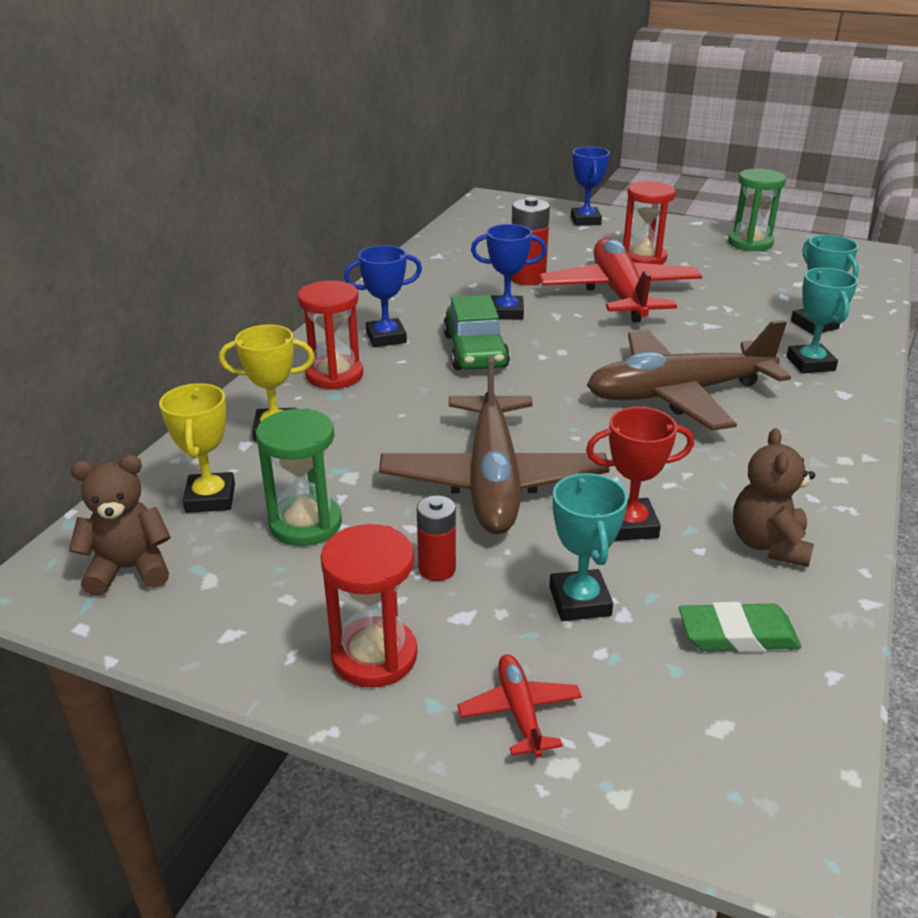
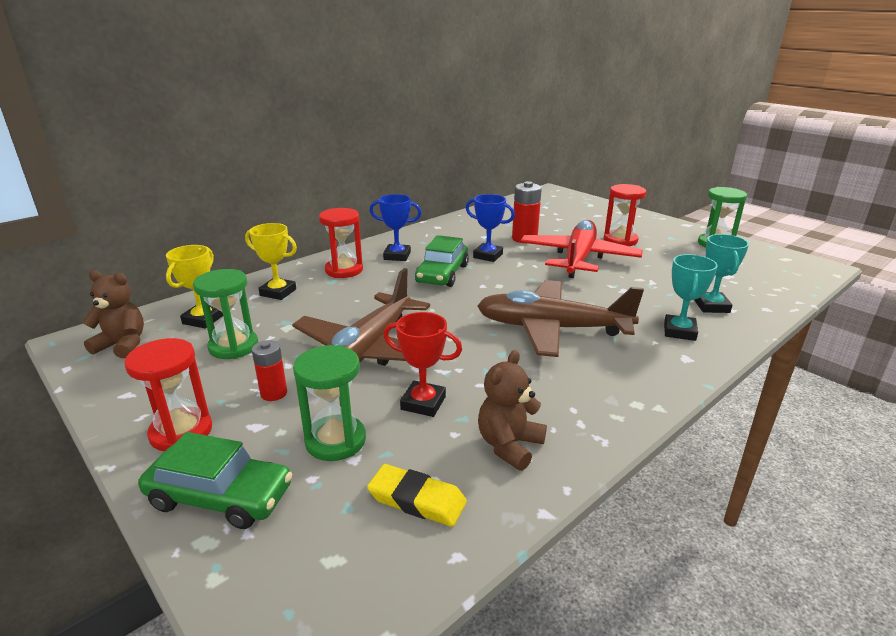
camera: 25 degrees right, 5 degrees down
(520, 711) = (220, 496): red plane -> green car
(579, 601) = (335, 441): turquoise trophy -> green hourglass
(585, 221) = (603, 212): blue trophy -> none
(737, 634) = (417, 500): green eraser -> yellow eraser

